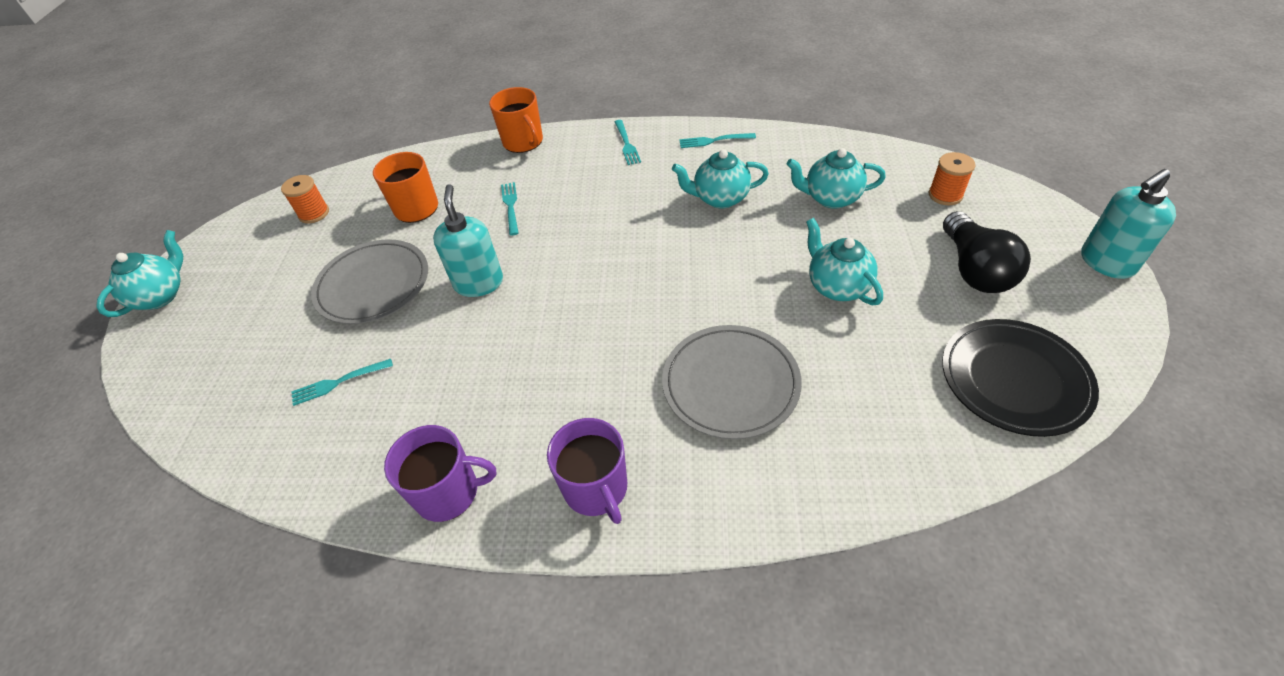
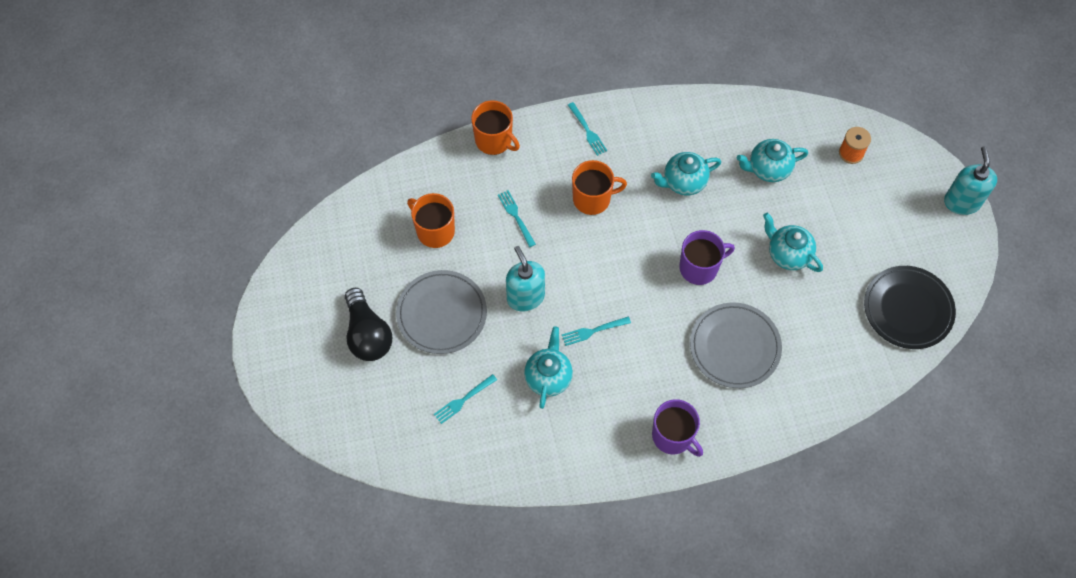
camera: 20 degrees left, 15 degrees up
(161, 296) = (268, 356): turquoise teapot -> turquoise teapot (548, 377)
(314, 213) = (346, 251): orange spool -> none
(448, 492) = (582, 459): purple mug -> purple mug (699, 267)
(605, 201) = (592, 199): none -> orange mug
(714, 141) = (660, 117): turquoise fork -> turquoise fork (593, 331)
(974, 269) = (877, 223): black light bulb -> black light bulb (368, 334)
(1106, 262) = (962, 202): turquoise soap dispenser -> turquoise soap dispenser turned 135 degrees clockwise

